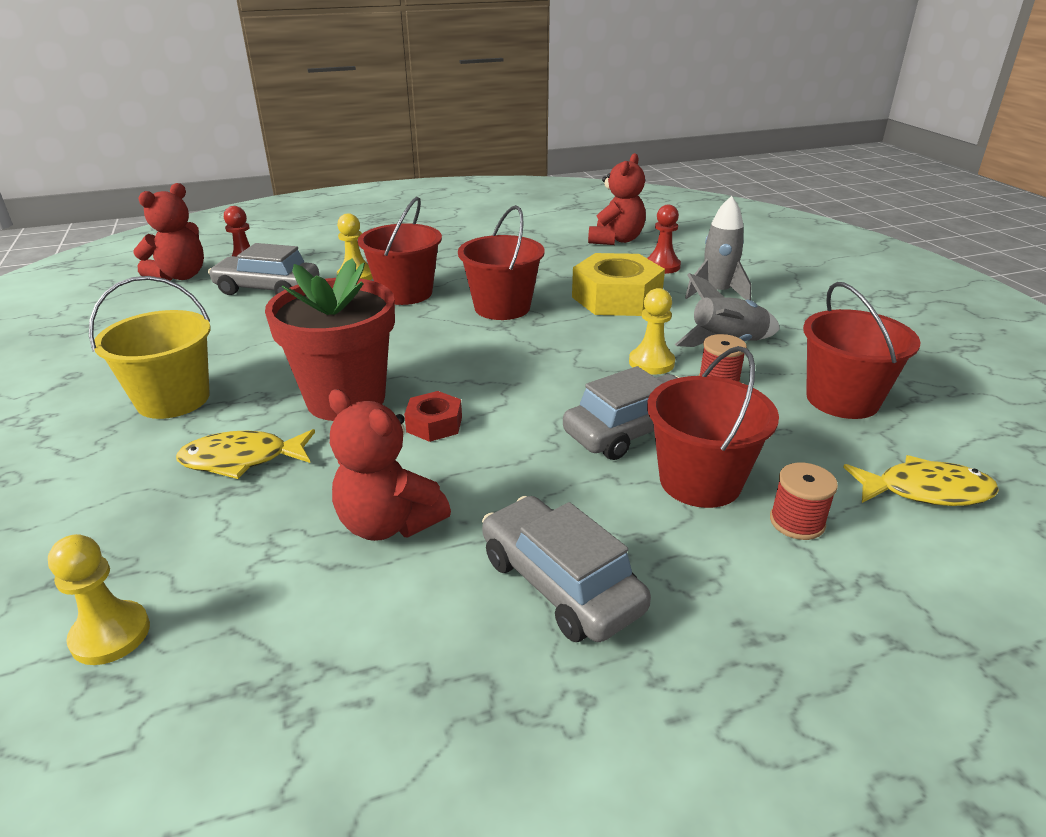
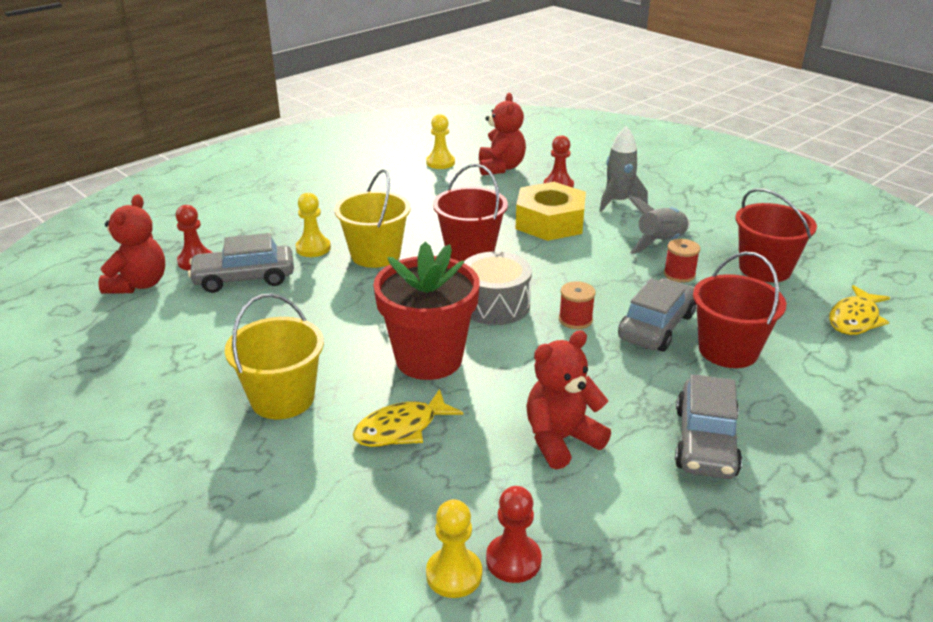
camera: 25 degrees left, 0 degrees up
(186, 644) = (513, 560): none -> red pawn
(388, 523) = (561, 440): red teddy bear -> red teddy bear turned 135 degrees clockwise
(405, 293) = (375, 255): red bucket -> yellow bucket
(434, 424) = (517, 360): red nut -> none
(471, 364) = (495, 305): none -> grey drum
(560, 584) = (705, 442): grey car -> grey car turned 105 degrees counterclockwise
(651, 363) = (623, 271): yellow pawn -> yellow pawn (440, 163)
(797, 522) = (803, 360): red spool -> red spool (575, 320)
(926, 491) = (855, 319): yellow fish -> yellow fish turned 150 degrees clockwise

